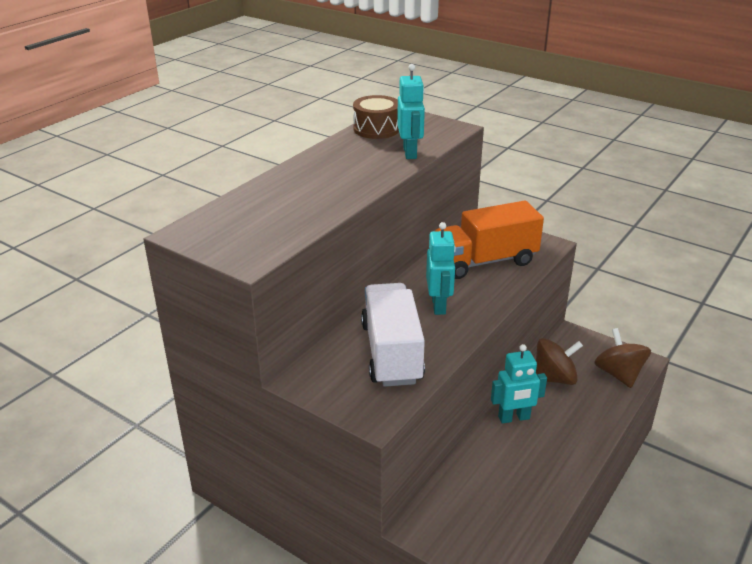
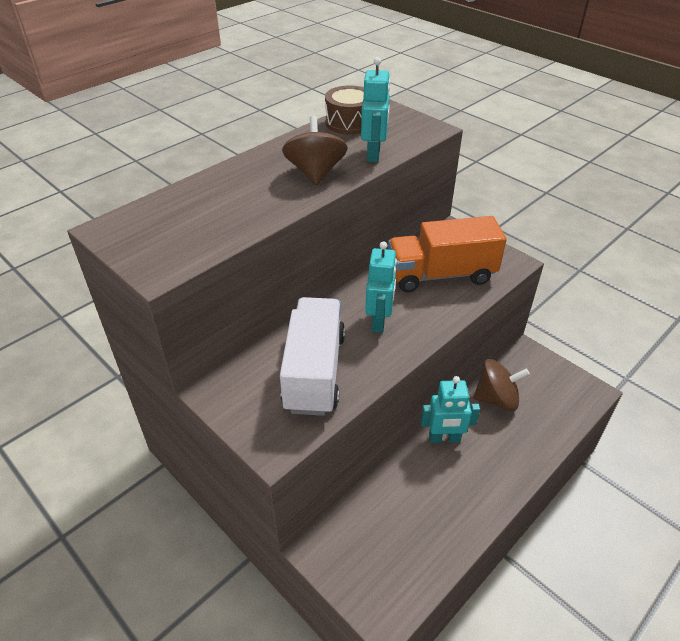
camera: 10 degrees right, 10 degrees up
(618, 374) = (564, 403): brown spinning top -> brown spinning top (315, 173)

